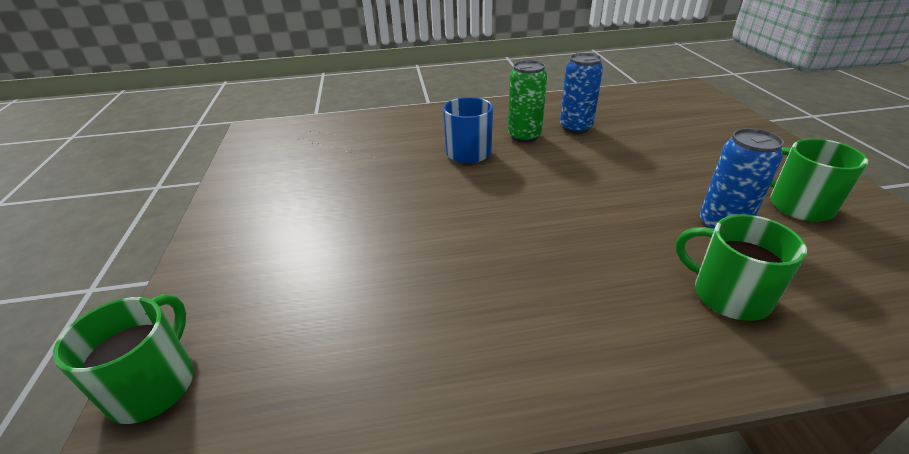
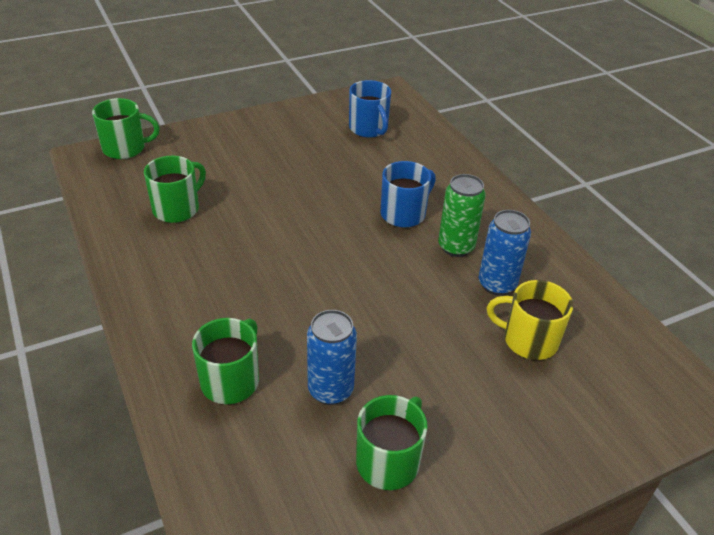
camera: 70 degrees right, 5 degrees up
(312, 151) = (368, 128): none -> blue mug
(377, 322) = (177, 209): none -> green mug
(640, 126) = (529, 340): none -> yellow mug

